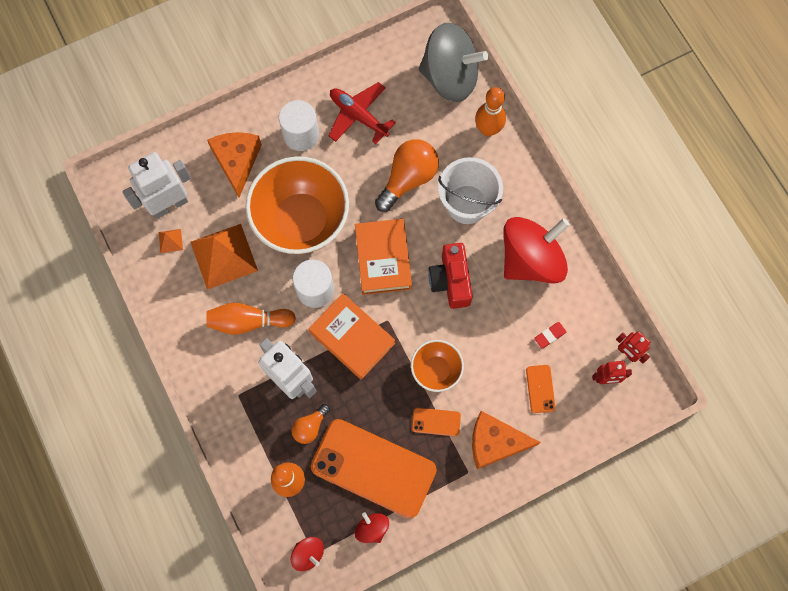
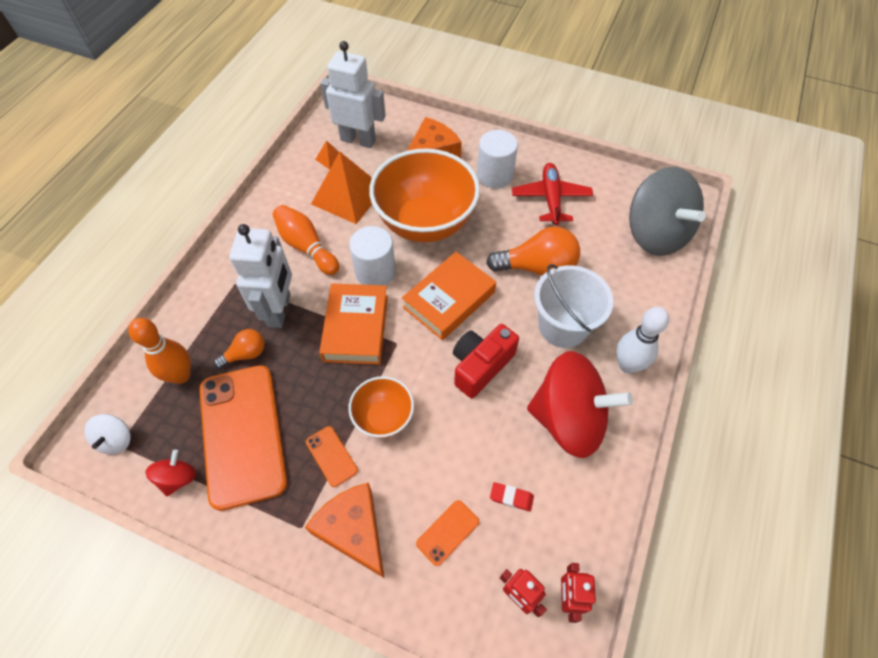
camera: 50 degrees right, 15 degrees down
(308, 554) = (116, 440): red spinning top -> white spinning top
(310, 427) = (246, 354): orange light bulb -> orange light bulb turned 150 degrees clockwise
(488, 129) = (645, 293): orange bowling pin -> none
(526, 191) = (627, 365): none -> white bowling pin

